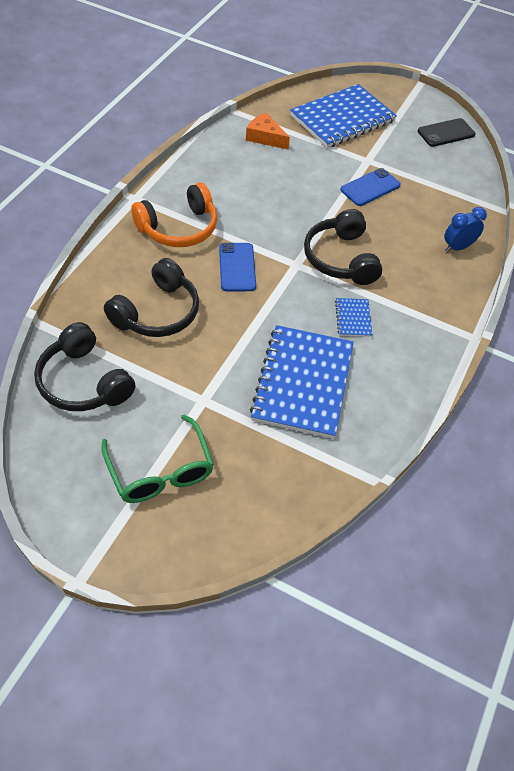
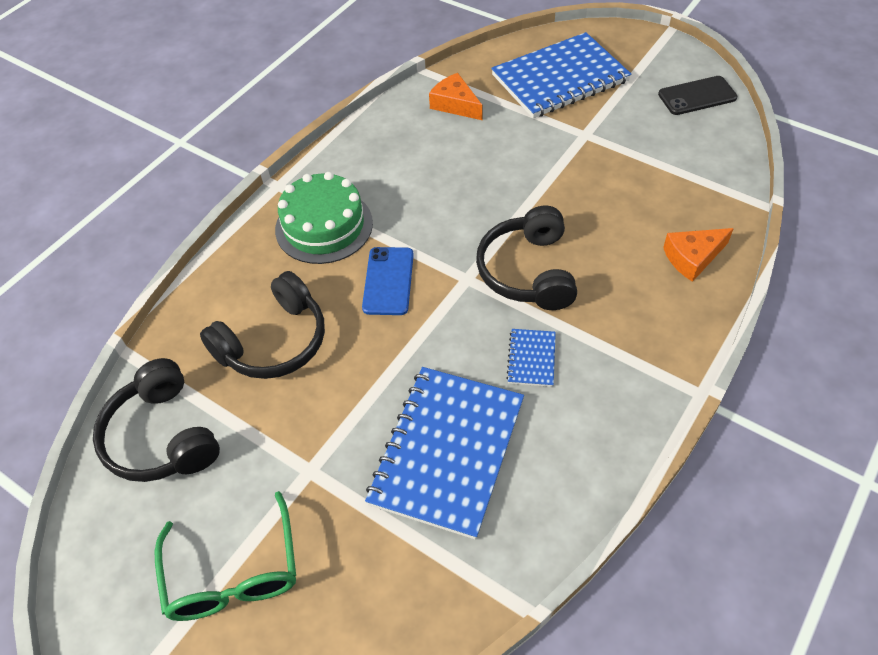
camera: 15 degrees right, 0 degrees up
(179, 228) = (324, 226): orange headphones -> green cake
(370, 187) = (583, 172): blue phone -> none
(457, 247) = (693, 258): blue clock -> orange cheese

